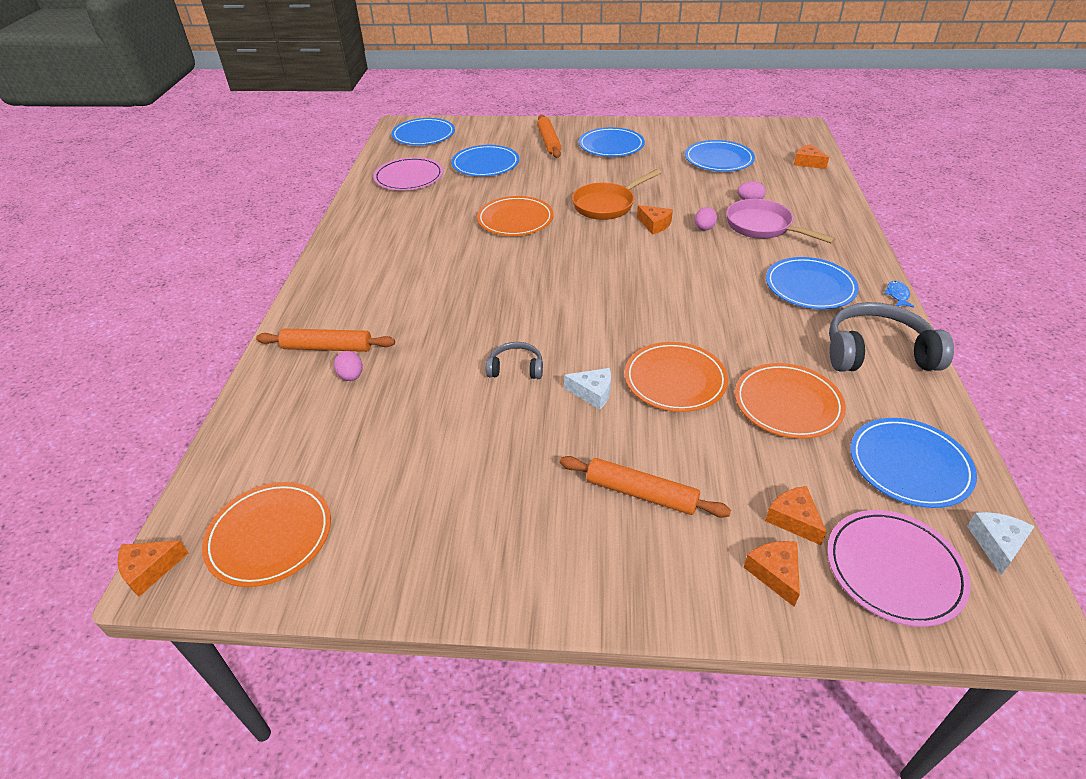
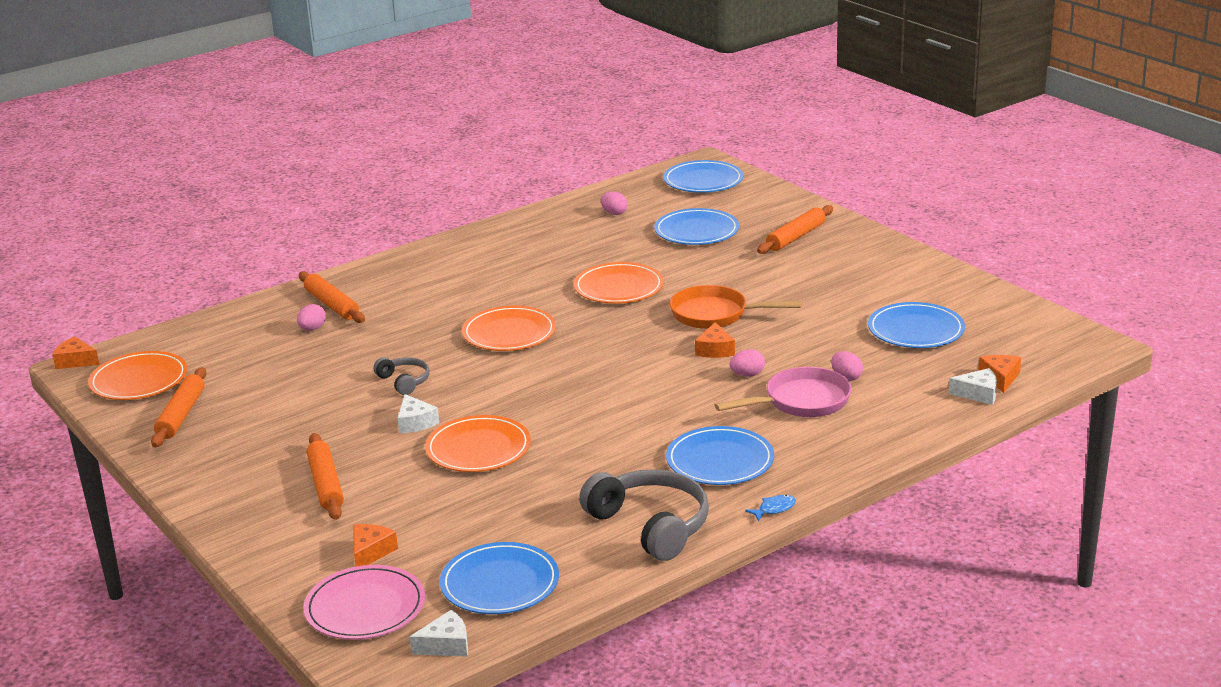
camera: 50 degrees right, 15 degrees down
(386, 535) = (181, 415): none -> orange rolling pin
(409, 177) = (614, 213): pink plate -> pink egg
(611, 145) = (844, 267): blue plate -> none
(763, 227) = (801, 401): pink pan -> pink pan turned 60 degrees clockwise
(775, 573) = (306, 561): orange cheese -> none
(787, 403) = (512, 506): orange plate -> orange plate (509, 333)
(819, 175) = (978, 394): none -> white cheese

